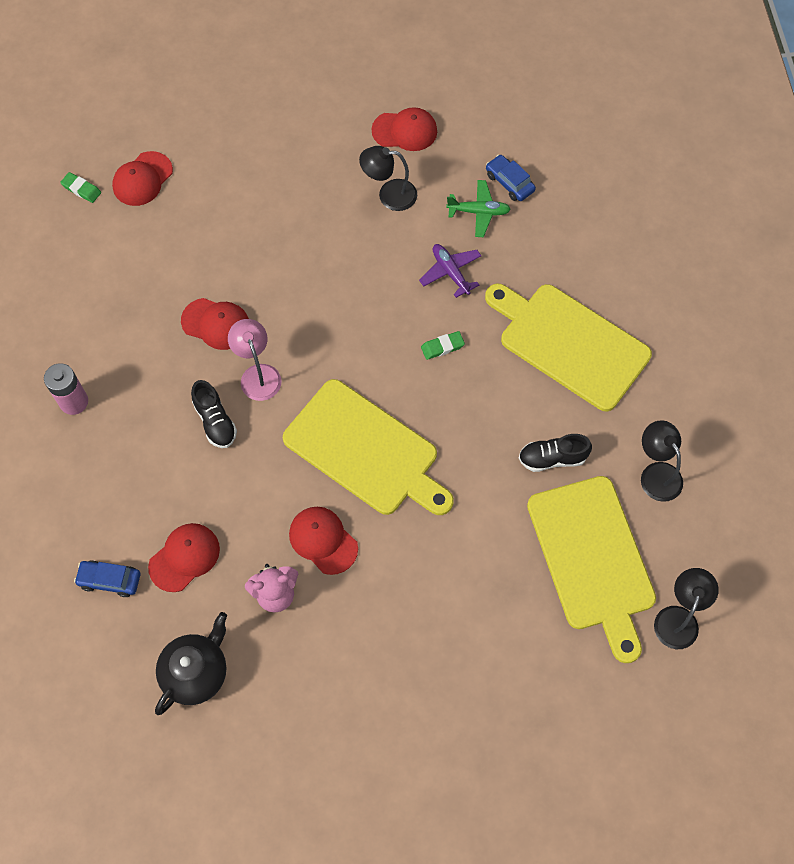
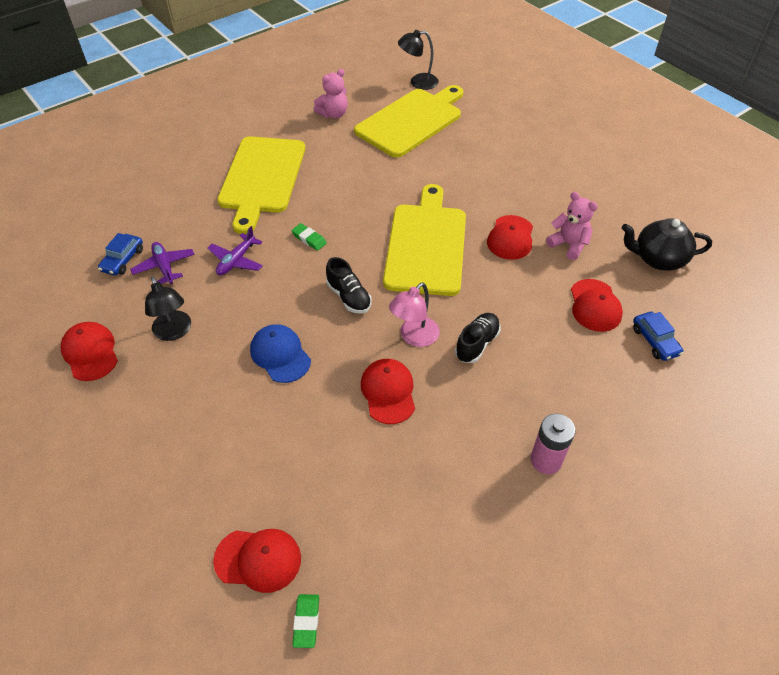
camera: 120 degrees left, 15 degrees down
(184, 557) = (595, 305): red cap -> red cap turned 105 degrees counterclockwise
(310, 262) = (280, 355): none -> blue cap
(478, 212) = (164, 267): green plane -> purple plane
(552, 458) = (358, 157): black shoe -> black shoe (349, 297)
(656, 473) = (333, 114): black lamp -> pink teddy bear

